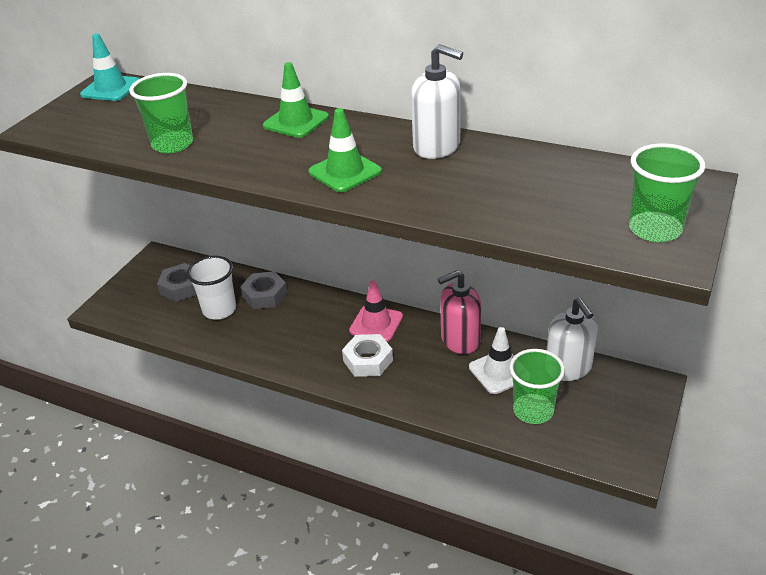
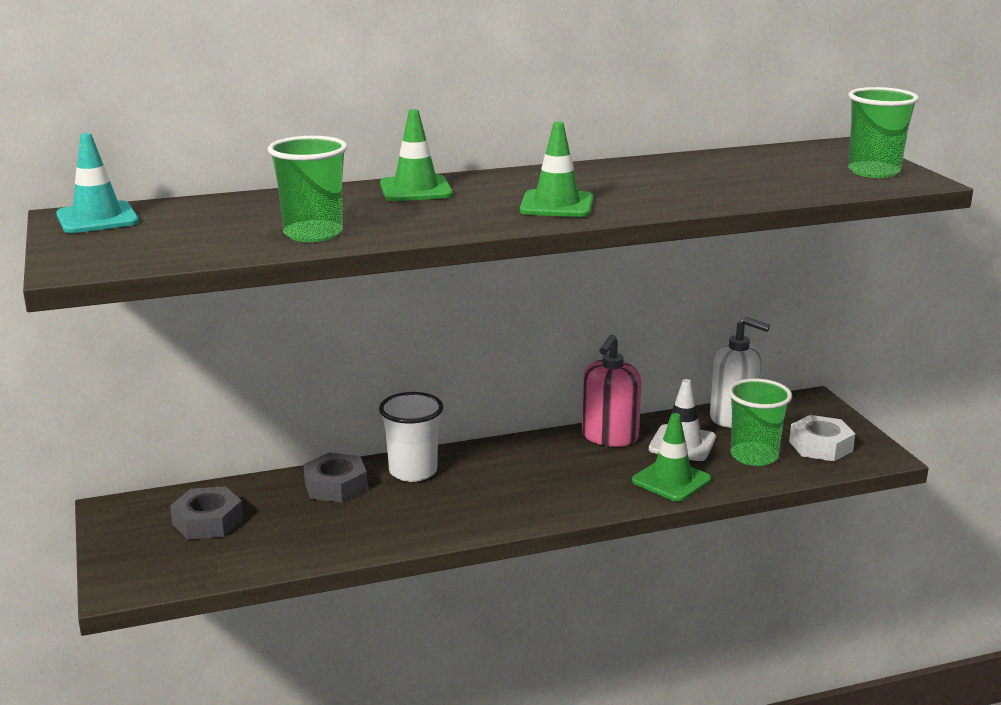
camera: 45 degrees left, 15 degrees down
(219, 310) = (299, 520): white cup -> white cup (413, 471)
(368, 360) = (547, 488): white nut -> white nut (820, 446)
(376, 324) = (506, 458): pink traffic cone -> none
(437, 147) = (600, 173): white soap dispenser -> none
(448, 398) = (671, 480): none -> green traffic cone

